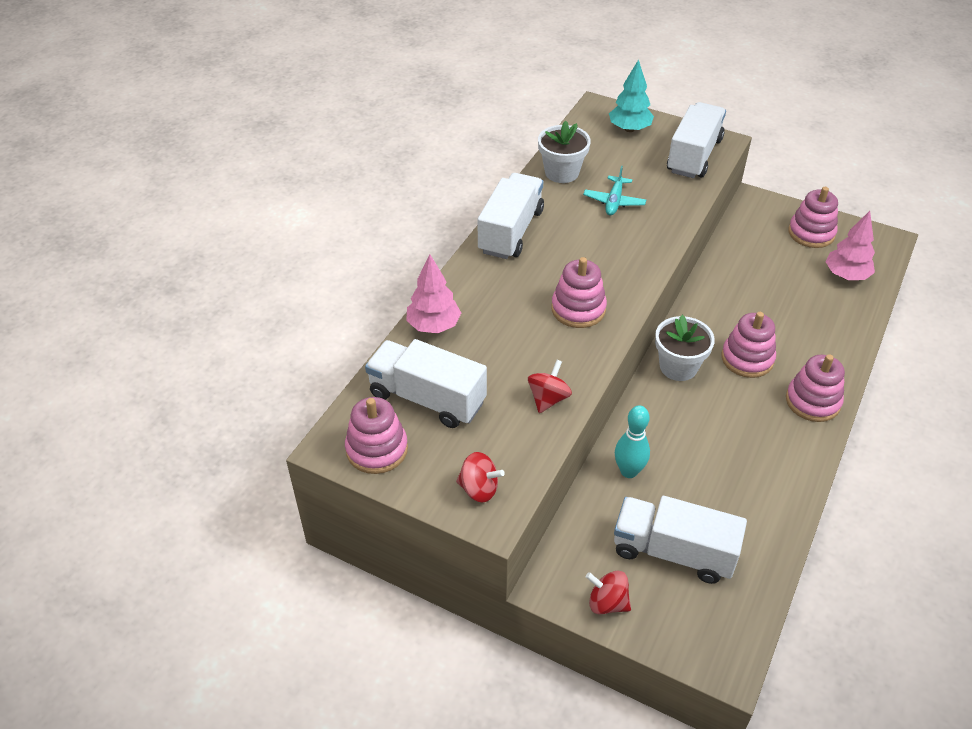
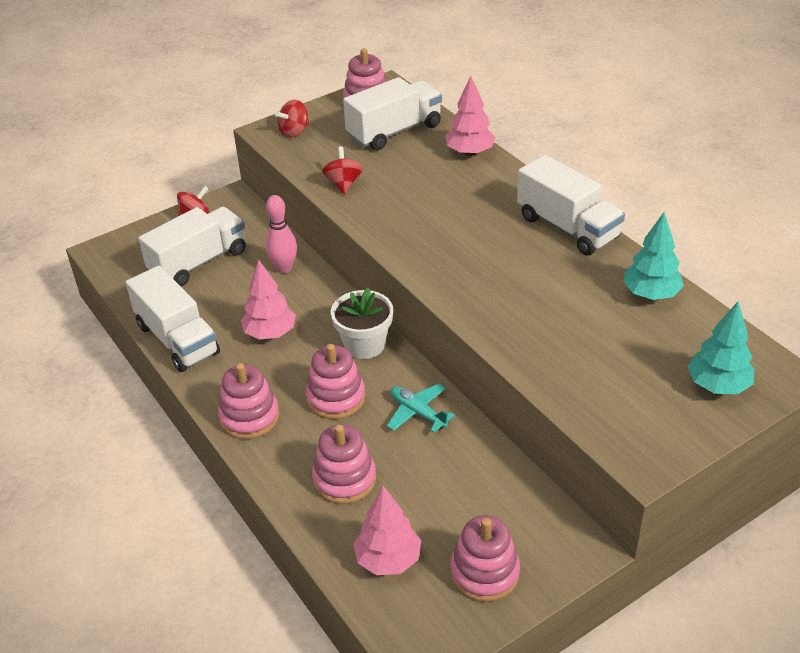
camera: 120 degrees right, 5 degrees down
(548, 399) = (343, 184): red spinning top -> red spinning top turned 150 degrees counterclockwise
(561, 172) = (650, 294): white flower pot -> turquoise tree
(578, 309) = (428, 232): pink stacking toy -> pink stacking toy (344, 479)
(614, 201) = (573, 314): turquoise plane -> turquoise plane (418, 413)
(629, 471) = (284, 268): turquoise bowling pin -> pink bowling pin
(694, 156) = (626, 420): white truck -> white truck (177, 339)
(718, 436) = (270, 333): none -> pink tree

